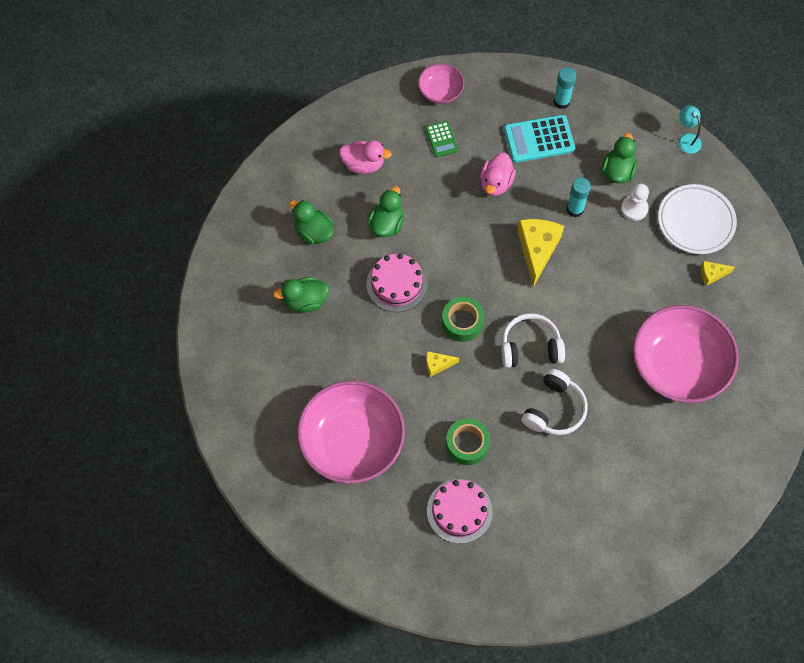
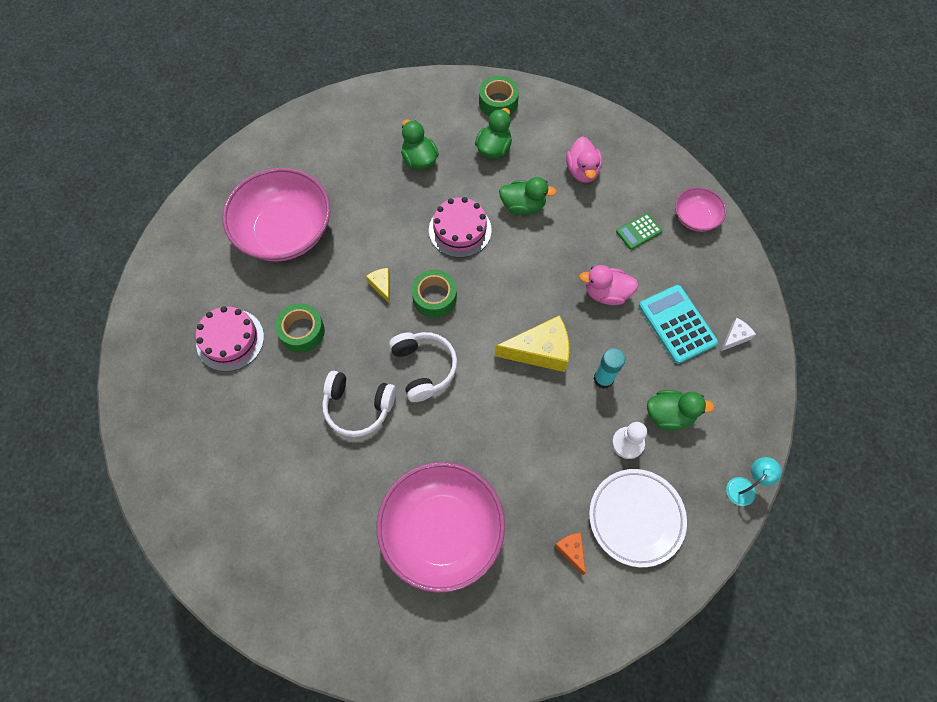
camera: 75 degrees right, 0 degrees up
(259, 214) = (498, 102): none -> green tape
(561, 102) = (735, 337): turquoise glue stick -> white cheese
(712, 274) = (571, 550): yellow cheese -> orange cheese

